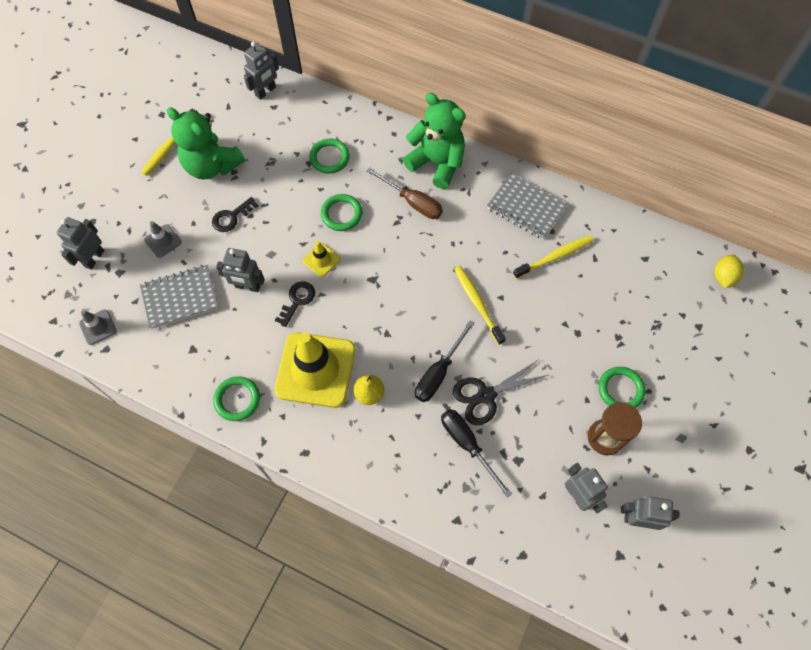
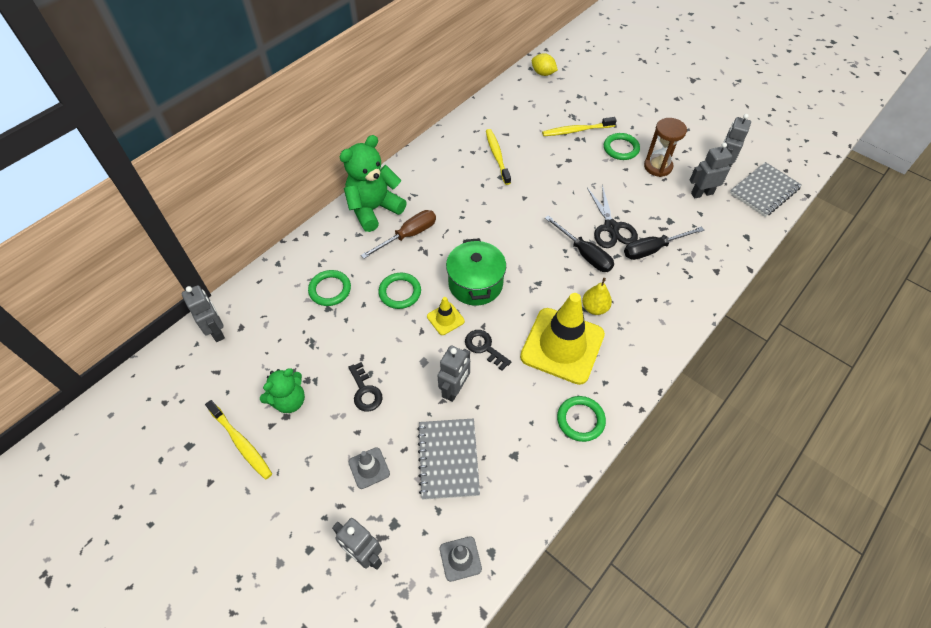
camera: 75 degrees left, 10 degrees down
(212, 165) = (289, 400): green teddy bear -> green teddy bear, size x0.62
(369, 276) = (475, 284): none -> green pot
(477, 303) = (525, 213): yellow toothbrush -> yellow toothbrush (576, 130)
(526, 207) = (444, 162): grey notebook -> grey notebook (764, 191)

